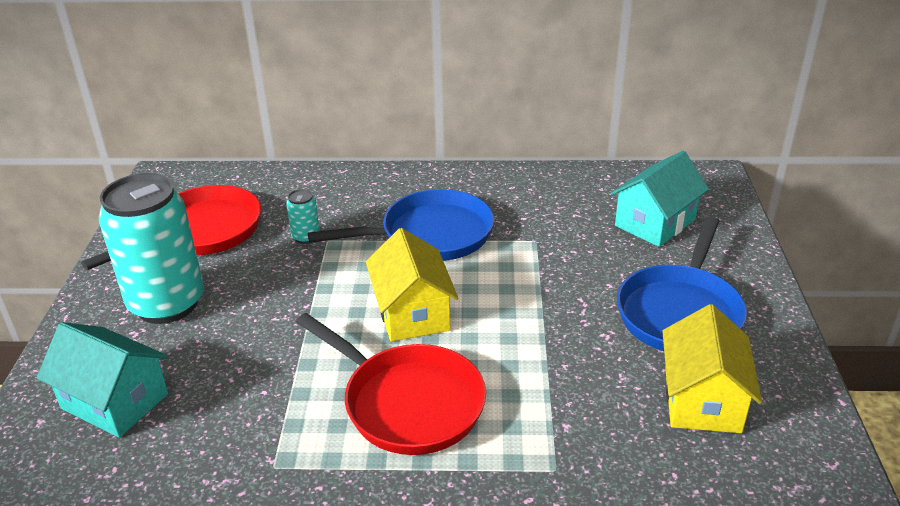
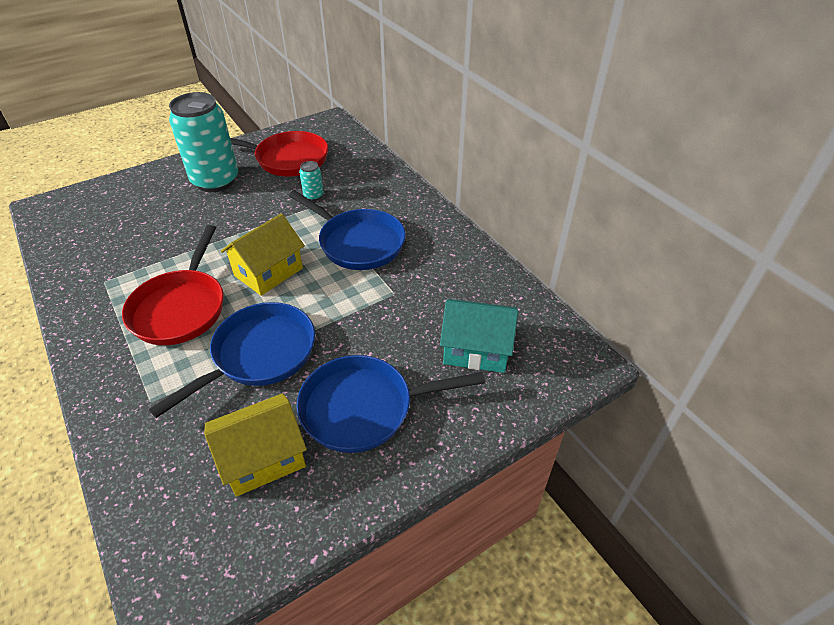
camera: 55 degrees right, 10 degrees up
(115, 401) = (129, 205): turquoise house -> none
(548, 360) = (259, 355): none -> blue pan

